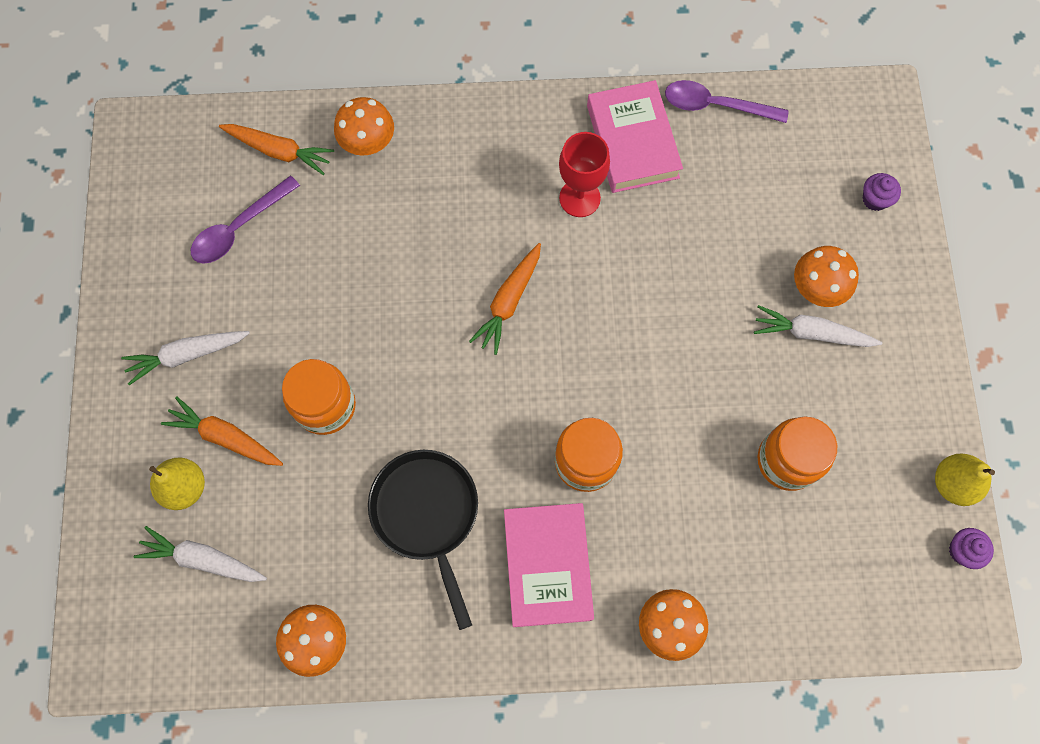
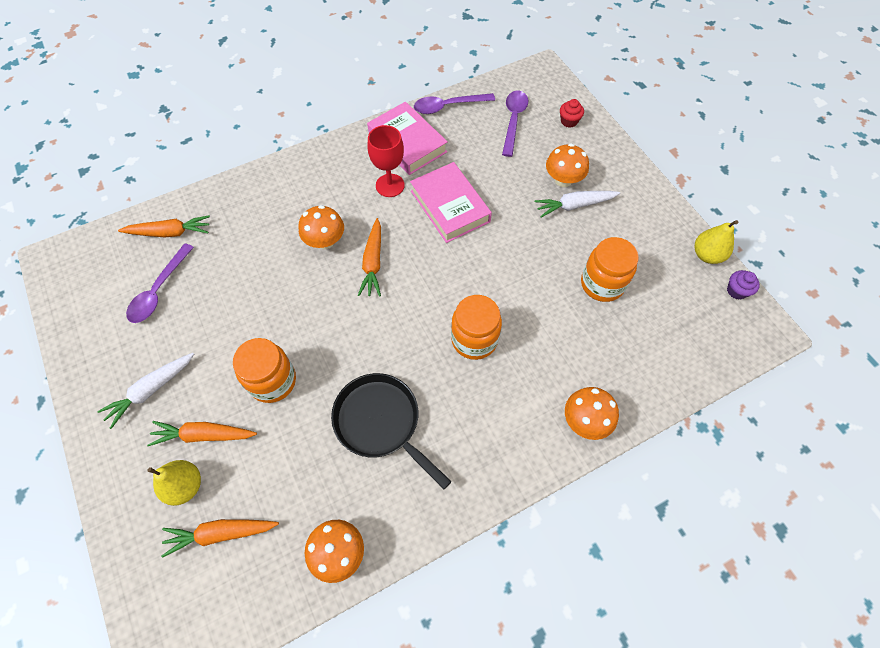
camera: 25 degrees left, 10 degrees down
(203, 559) = (221, 533): white carrot -> orange carrot
(368, 142) = (232, 205): orange mushroom -> orange mushroom (325, 241)
(548, 566) = (483, 418): pink book -> pink book (450, 206)
(796, 166) = (513, 121): none -> purple spoon
(875, 199) = (569, 121): purple cupcake -> red cupcake

